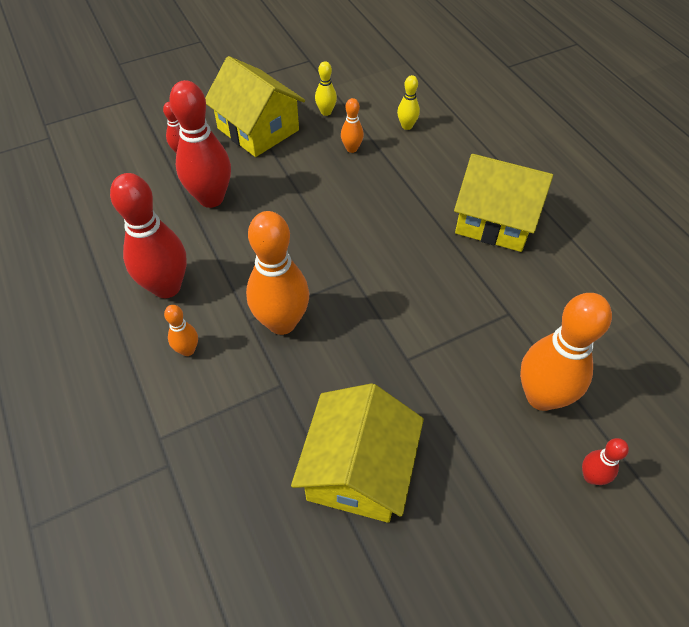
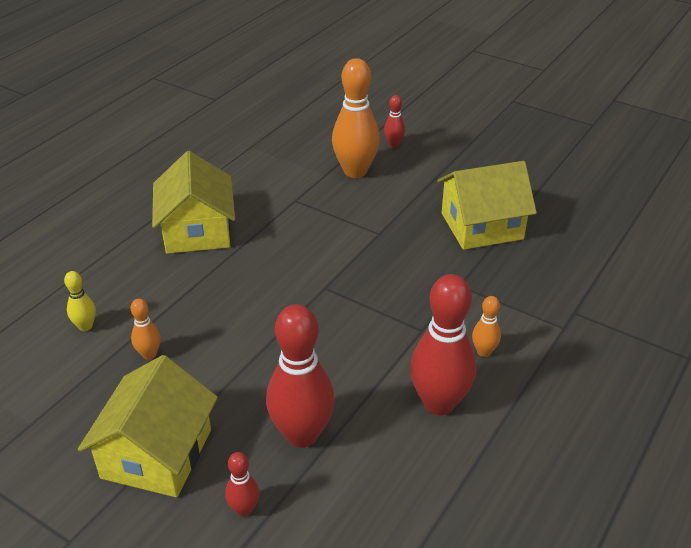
camera: 120 degrees left, 15 degrees down
(282, 322) = (406, 309): orange bowling pin -> none
(326, 112) = (90, 404): yellow bowling pin -> none

